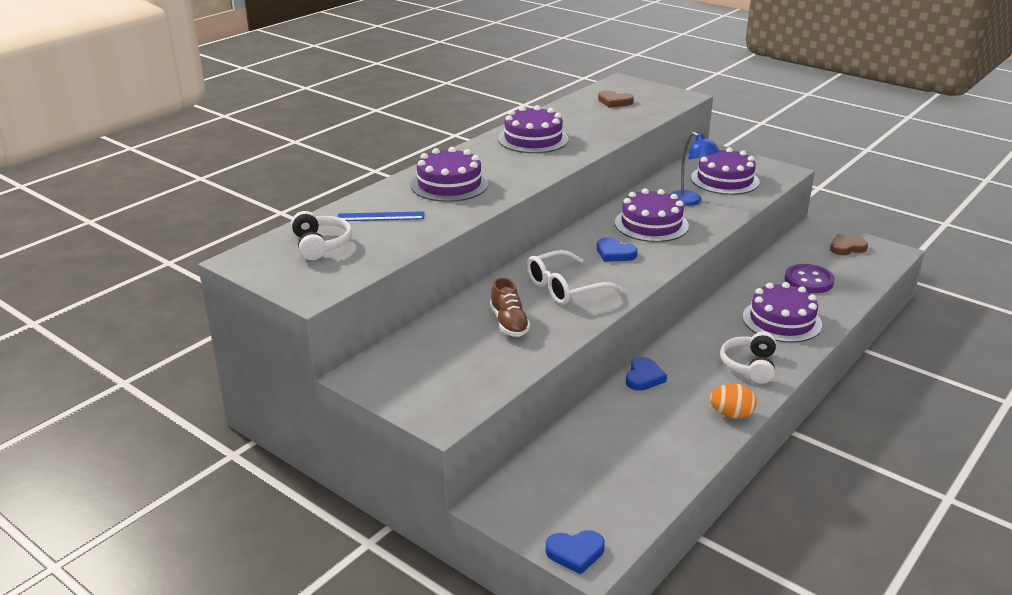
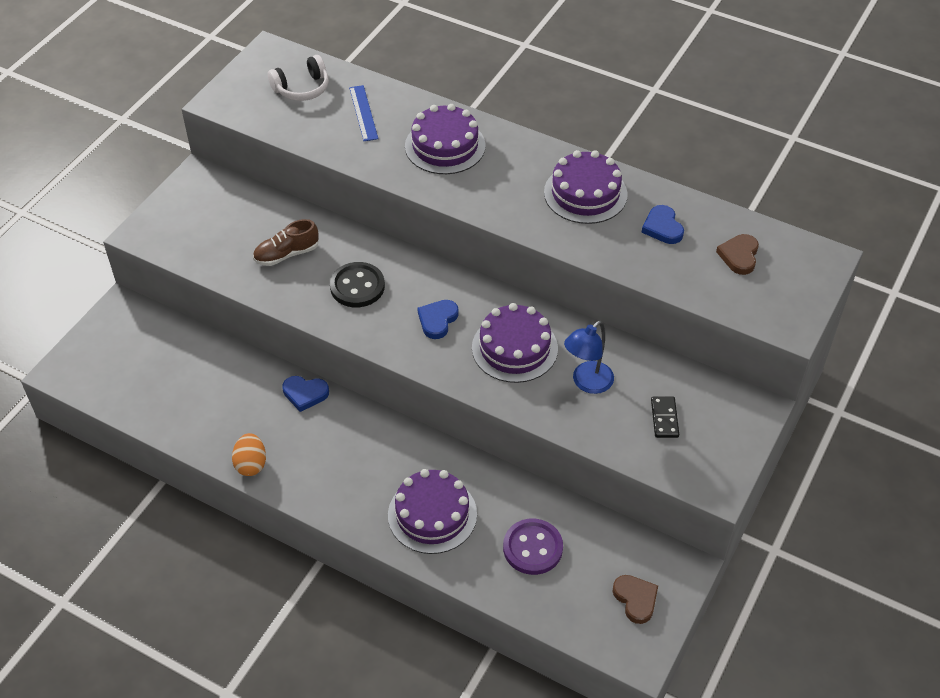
camera: 80 degrees right, 20 degrees up
(564, 288) = (357, 286): white glasses -> black button
(575, 552) = (68, 362): blue heart -> blue heart (662, 227)
(725, 180) = (664, 418): purple cake -> black domino
(750, 366) = (336, 481): white headphones -> none

